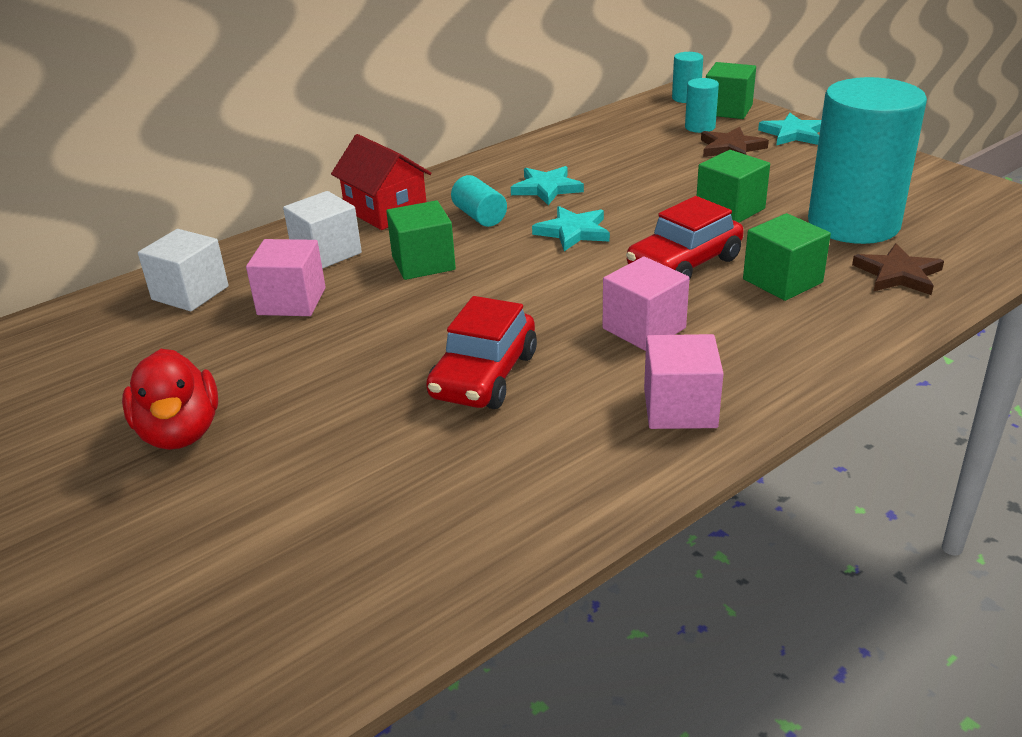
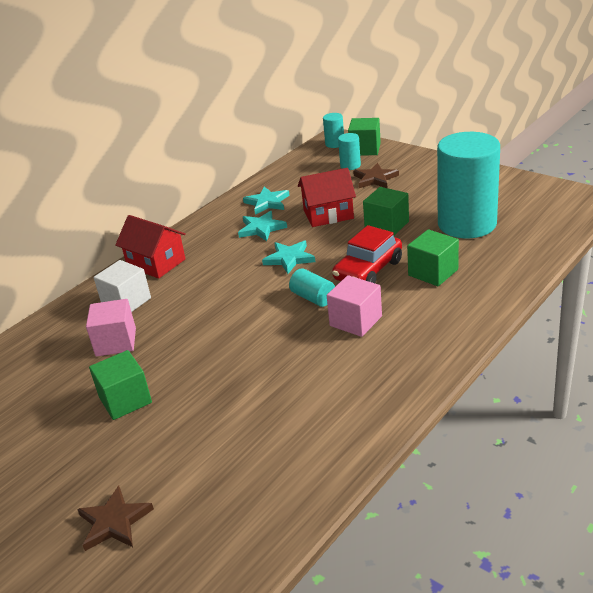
camera: 10 degrees left, 0 degrees up
(180, 432) = (76, 449): red duck -> none
(190, 293) = (41, 348): white cube -> none
(423, 263) = (196, 298): green cube -> green cube (125, 400)
(479, 216) = (223, 257): turquoise cylinder -> turquoise cylinder (313, 298)
(484, 376) = (264, 372): red car -> none
(648, 183) = (328, 214): none -> red house
(680, 408) = (393, 372): pink cube -> none
(793, 134) = (412, 162): turquoise star -> turquoise star (267, 202)
(898, 274) = (502, 256): brown star -> brown star (114, 522)

